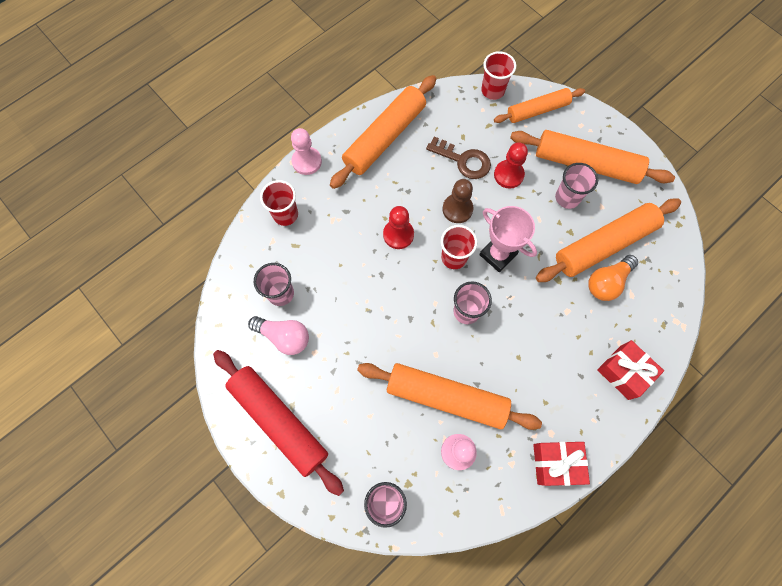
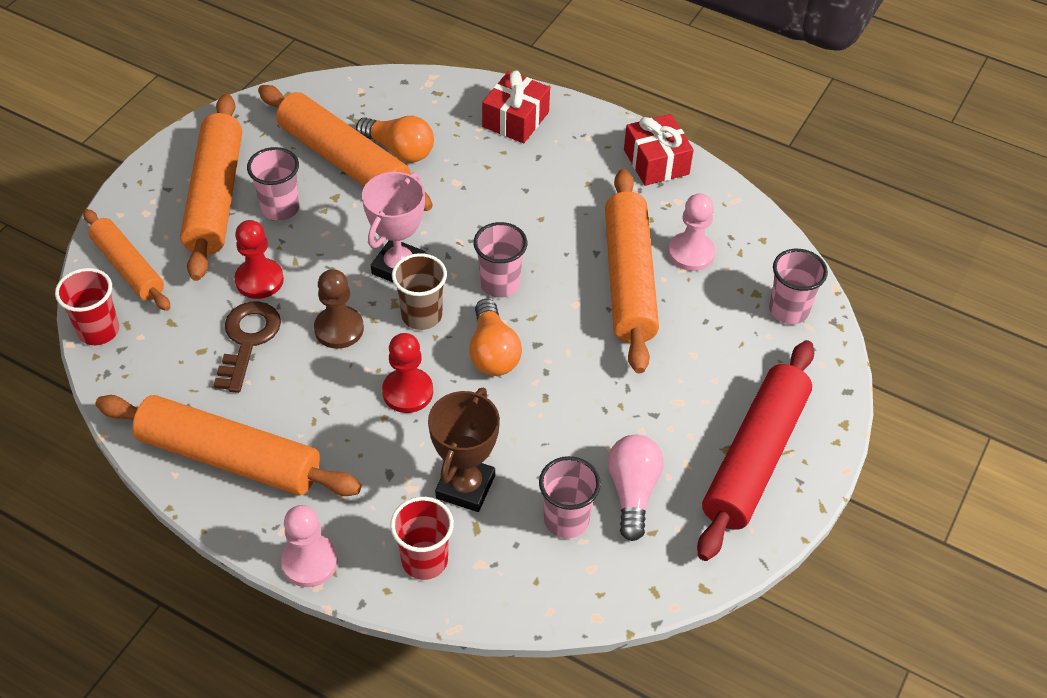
camera: 110 degrees left, 20 degrees down
(322, 247) = (465, 487): none -> brown trophy
(412, 290) = (492, 352): none -> orange light bulb
(454, 257) = (421, 315): red cup -> brown cup

